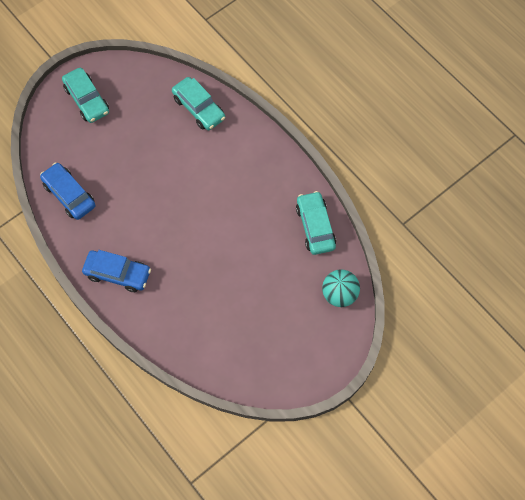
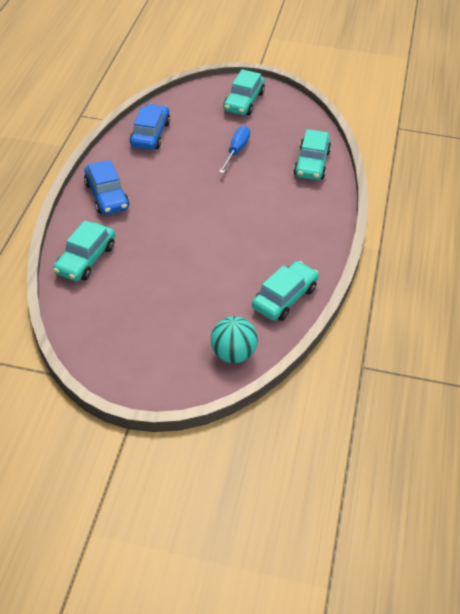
camera: 50 degrees right, 20 degrees down
(142, 148) = (236, 151): none -> blue screwdriver
(176, 331) = (85, 259): none -> turquoise car

